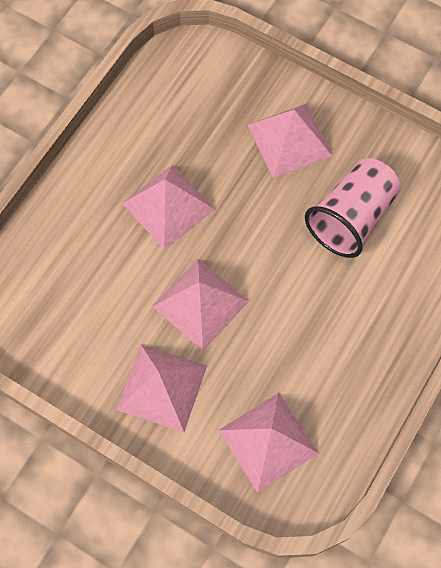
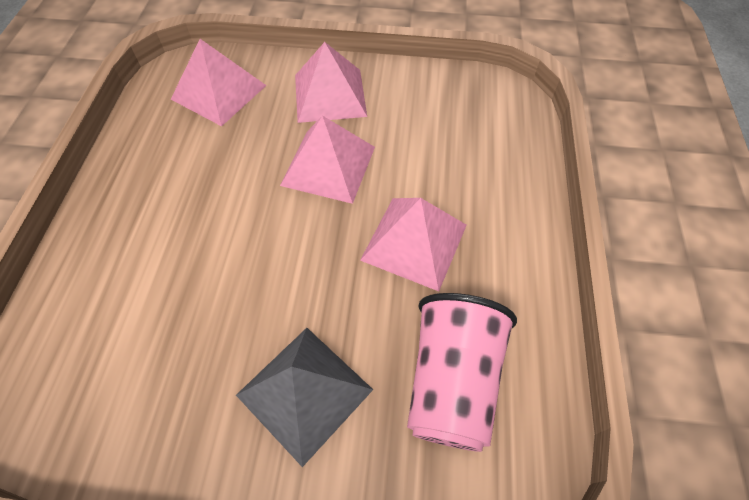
camera: 155 degrees right, 10 degrees down
(289, 140) = (304, 392): pink pyramid -> grey pyramid
(351, 218) = (187, 318): pink cup -> pink cup (451, 381)

